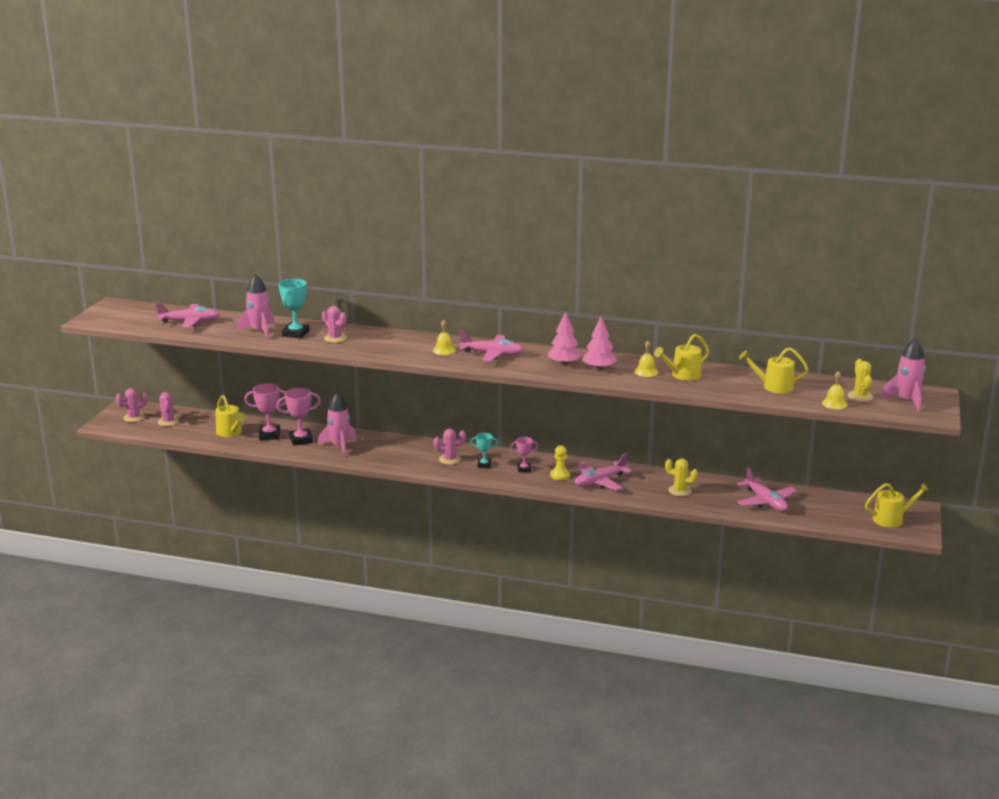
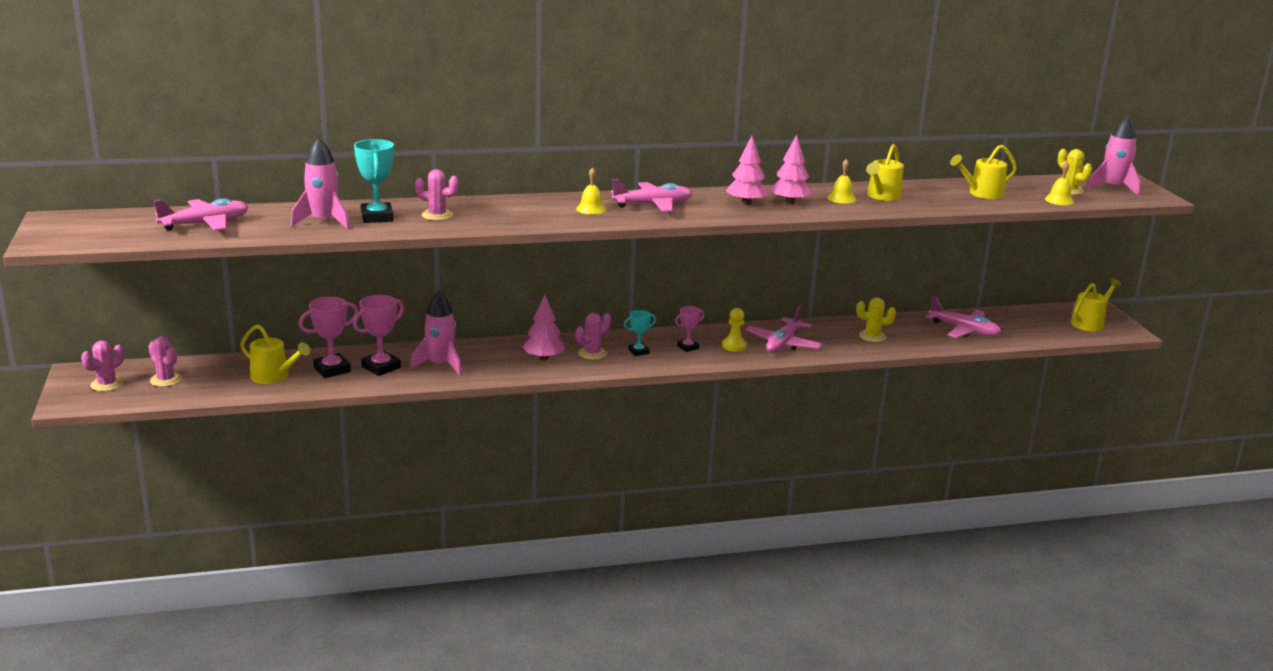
camera: 30 degrees left, 0 degrees up
(412, 456) = (543, 358): none -> pink tree

